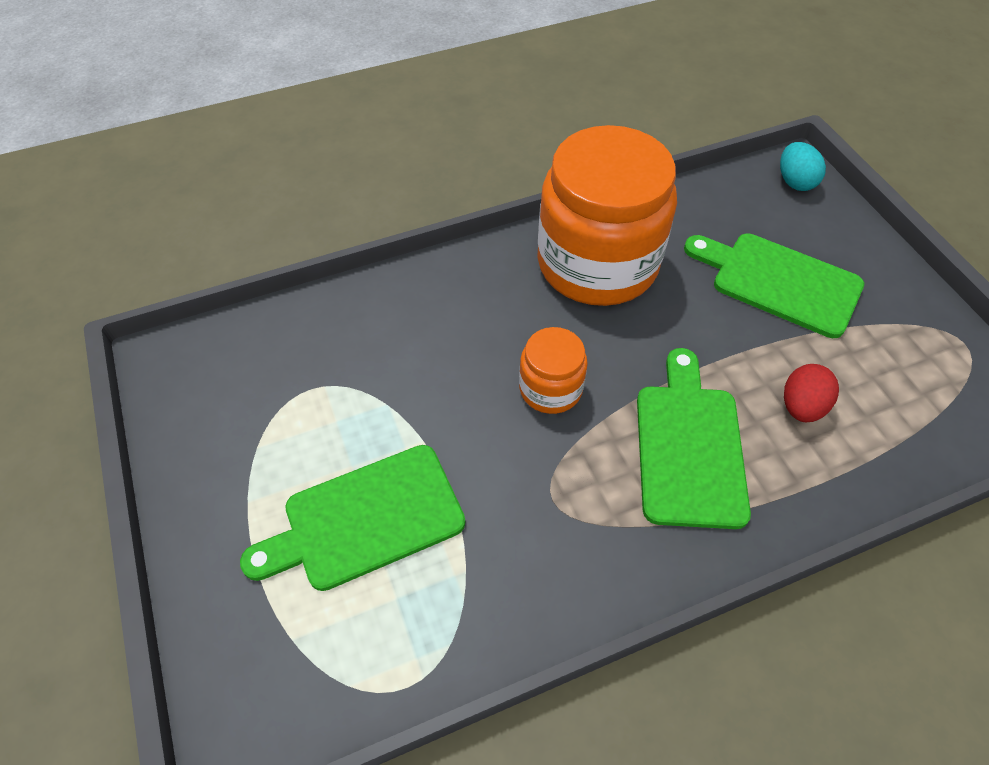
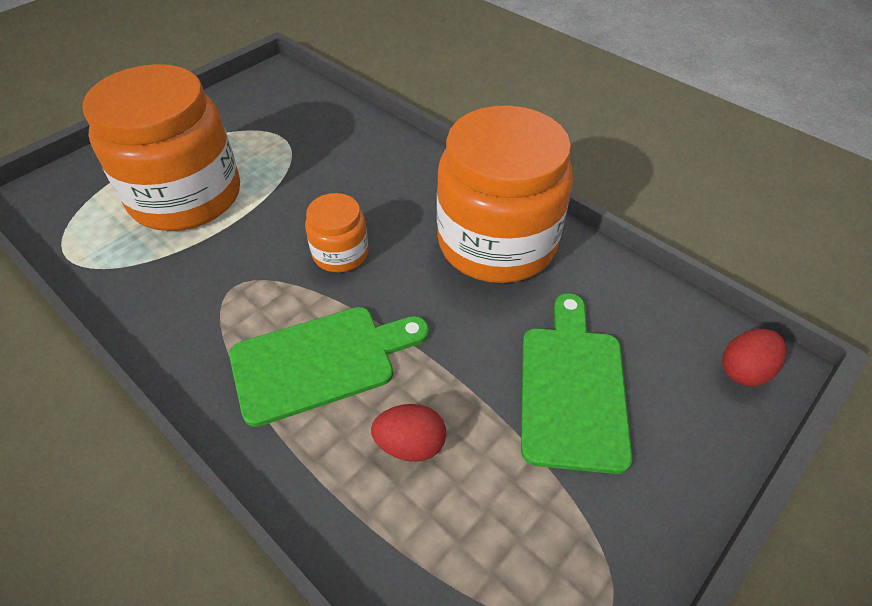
camera: 65 degrees right, 5 degrees down
(365, 520) = (186, 196): green cutting board -> orange jar
(795, 182) = (744, 370): turquoise egg -> red egg

